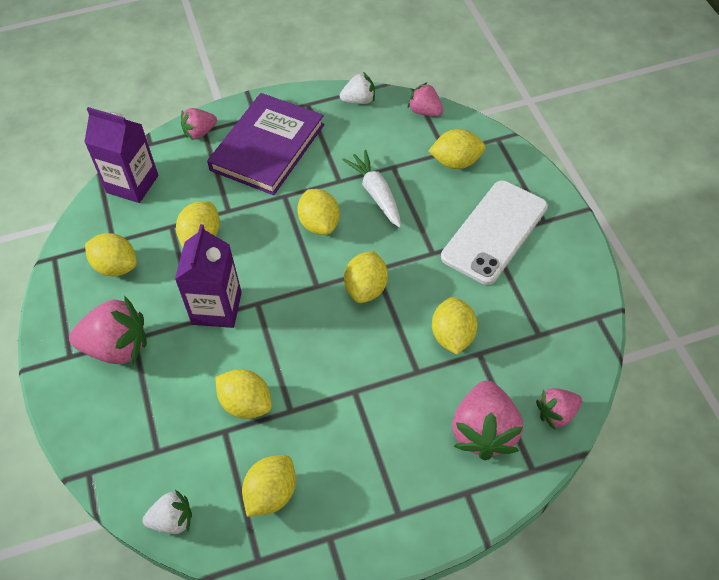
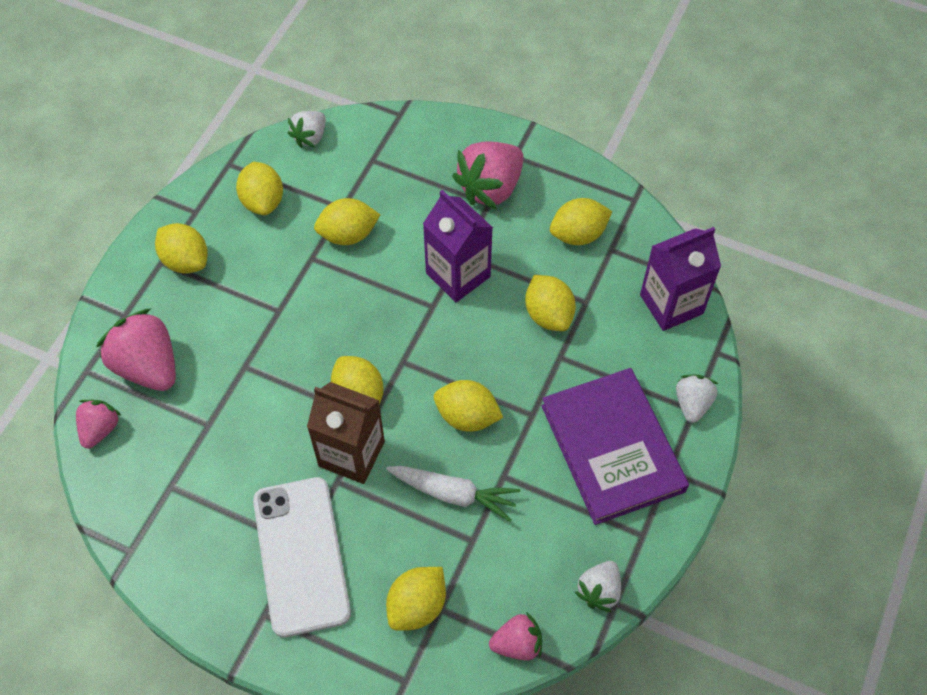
camera: 130 degrees right, 5 degrees up
(200, 132) = (692, 404): pink strawberry -> white strawberry
(408, 260) = (351, 454): none -> brown carton
(453, 336) = (243, 419): yellow lemon -> yellow lemon (186, 261)

